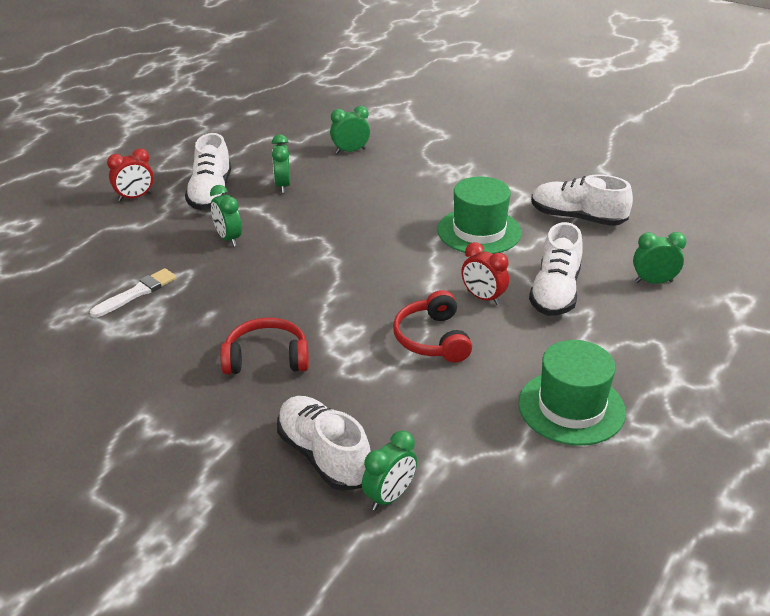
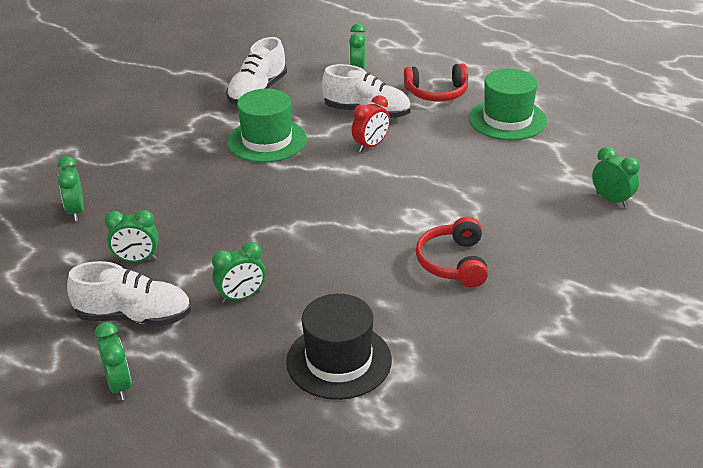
camera: 85 degrees left, 0 degrees up
(135, 197) = (119, 385): red clock -> green clock
(137, 293) = (339, 361): white brush -> black hat
(323, 456) = (575, 230): white shoe -> none
(432, 339) = (426, 173): red headphones -> red headphones (437, 93)

